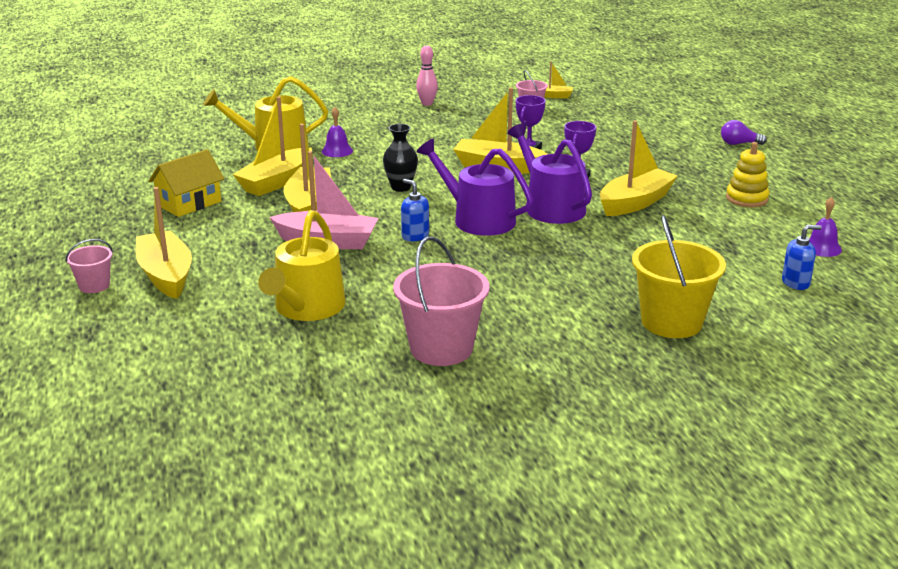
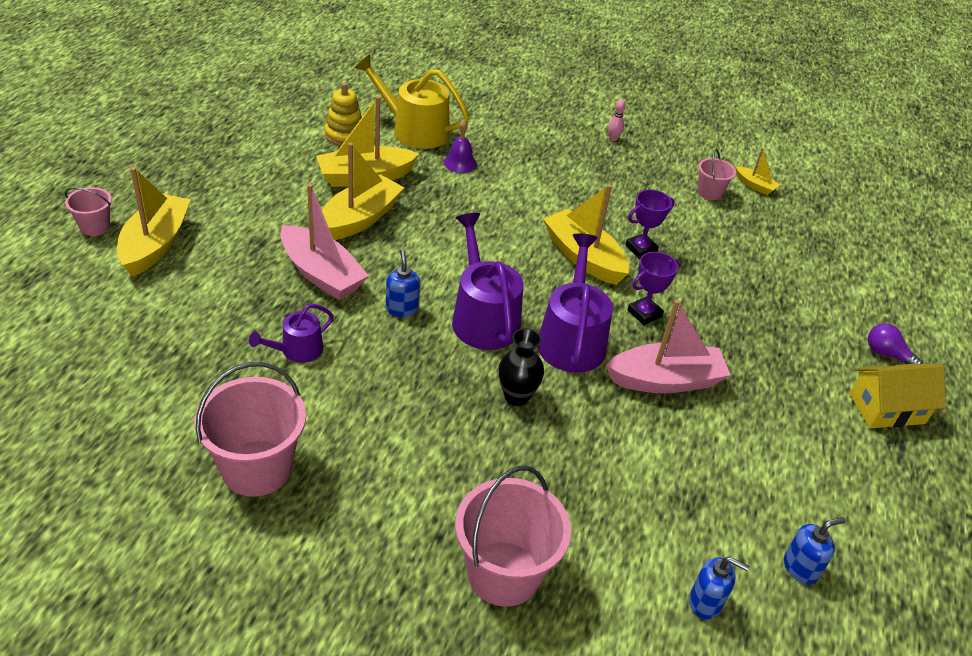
camera: 30 degrees right, 15 degrees up
(189, 203) = (268, 168): yellow house -> yellow house (887, 408)
(307, 308) = (211, 347): yellow watering can -> none
(374, 284) = (297, 350): none -> purple watering can
(401, 187) = (462, 238): black vase -> black vase (516, 396)
(427, 103) = (613, 139): pink bowling pin -> pink bowling pin, size x0.66
(635, 203) = (665, 380): yellow boat -> pink boat
(671, 322) = (503, 573): yellow bucket -> pink bucket
(746, 199) = (798, 442): yellow stacking toy -> yellow stacking toy (345, 135)
(822, 248) = (800, 568): purple bell -> blue soap dispenser

